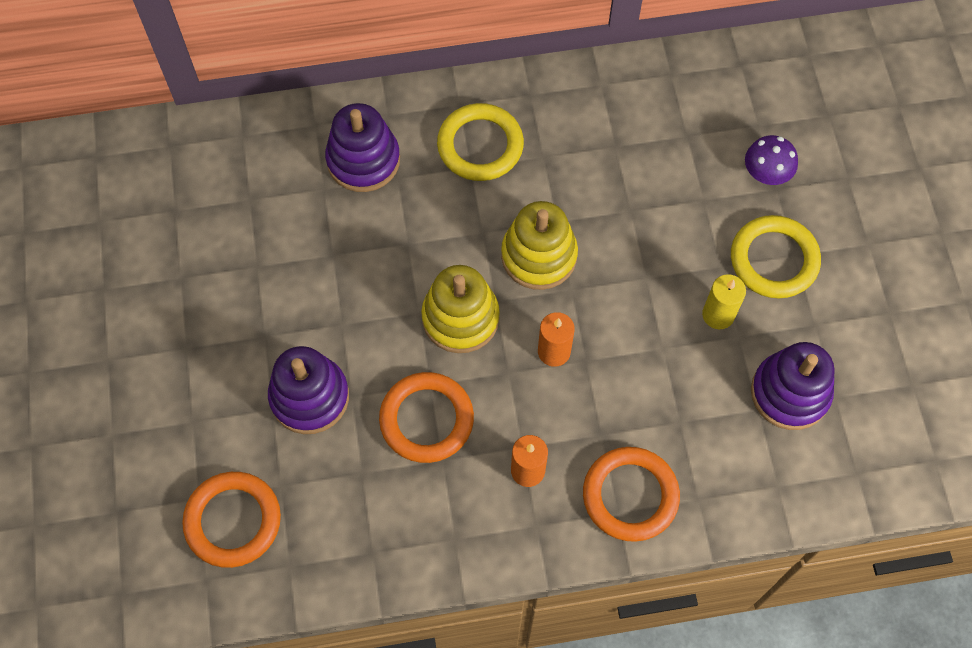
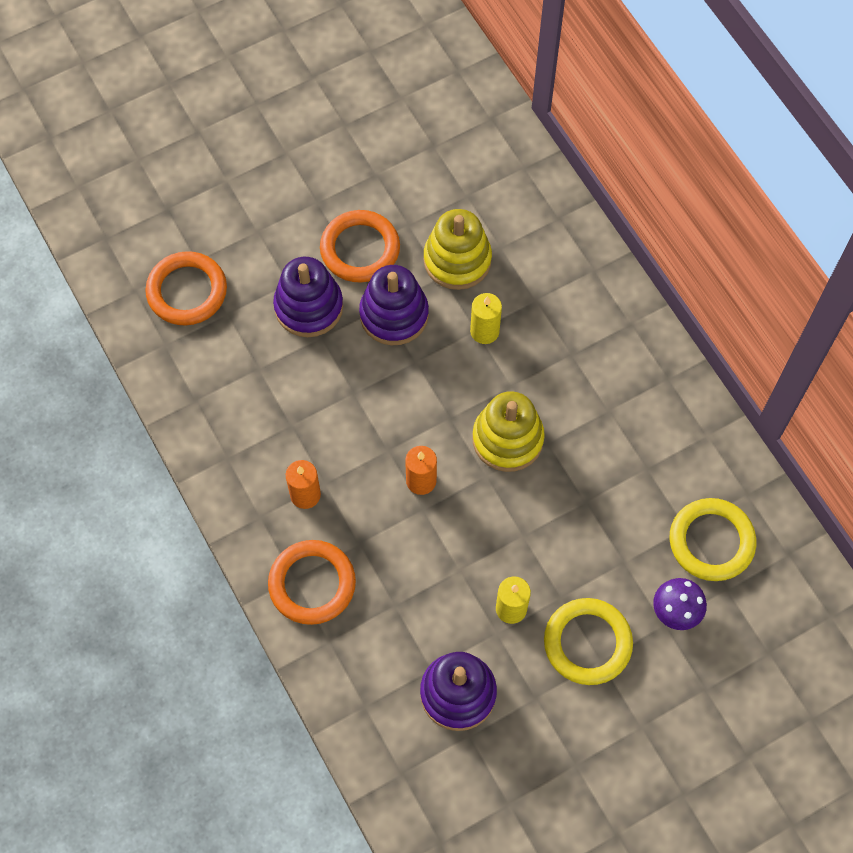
camera: 70 degrees right, 0 degrees up
(363, 160) = (541, 268): purple stacking toy -> purple stacking toy (394, 315)
(412, 236) = (484, 331): none -> yellow candle
(426, 419) = (321, 401): orange ring -> orange ring (360, 249)
(460, 318) = (423, 396): yellow stacking toy -> yellow stacking toy (457, 260)
(480, 145) = (596, 355): yellow ring -> yellow ring (711, 541)

